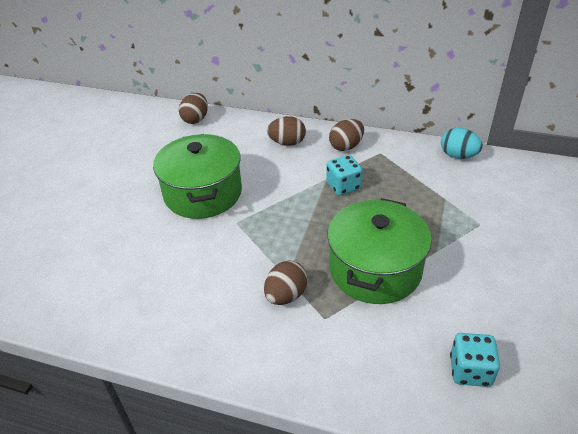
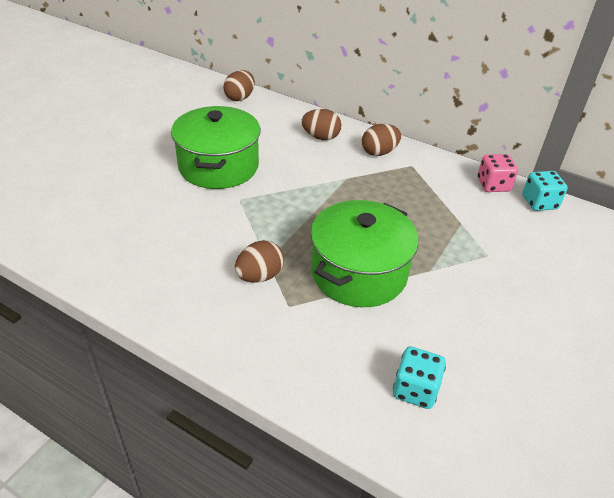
camera: 10 degrees right, 0 degrees up
(343, 186) = (360, 189): turquoise dice -> turquoise dice (539, 203)
(458, 156) = (493, 185): turquoise egg -> pink dice

